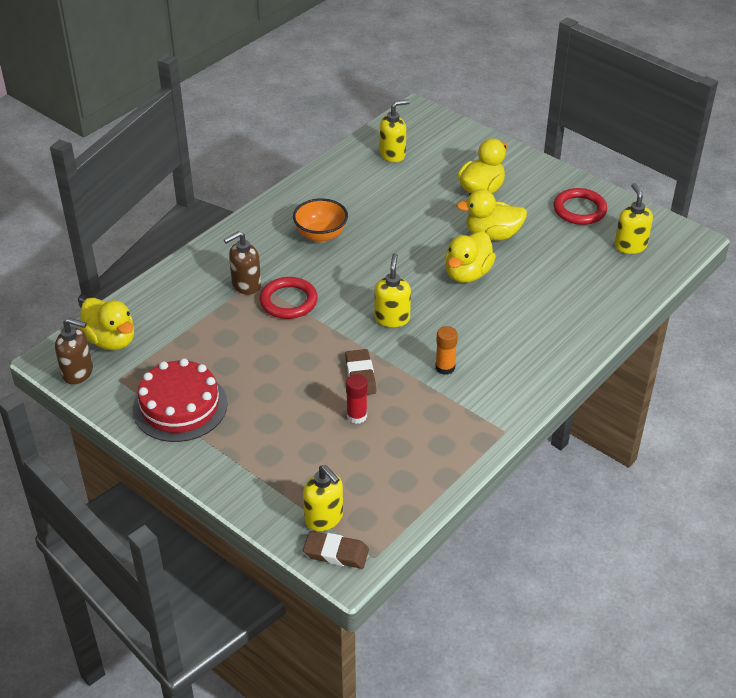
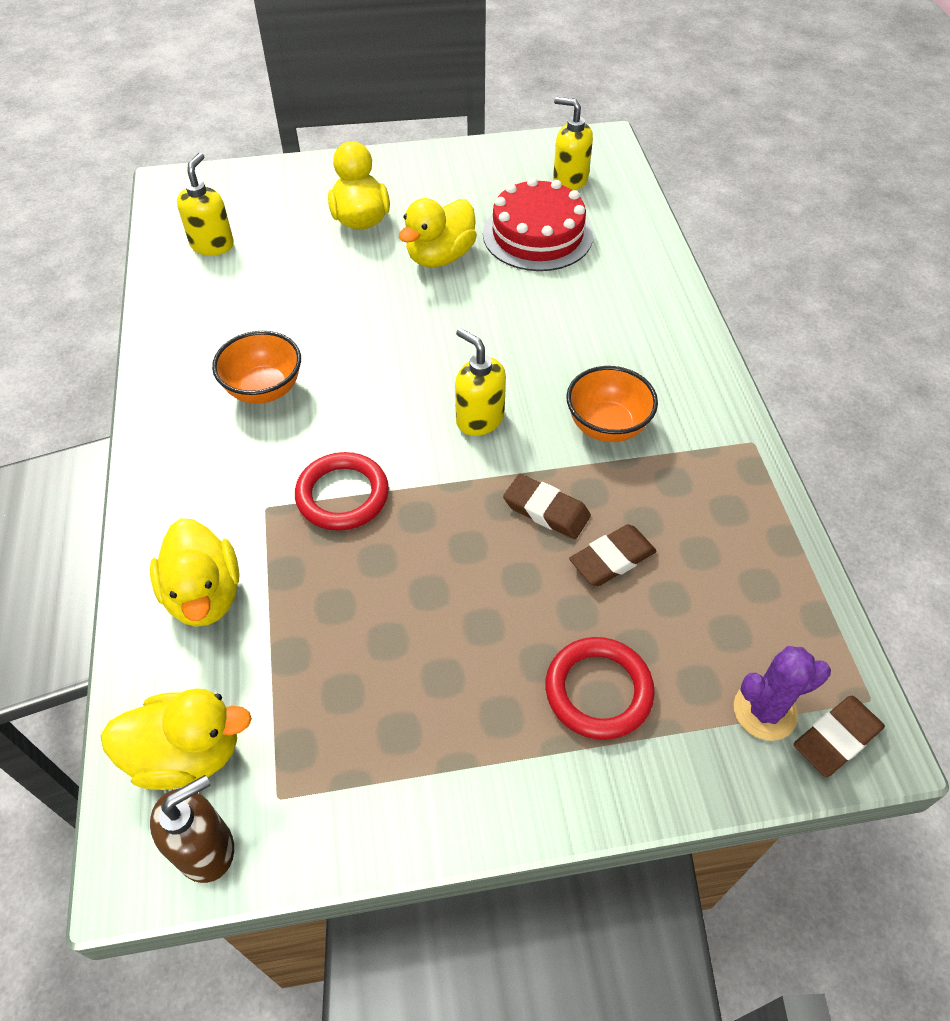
camera: 50 degrees left, 10 degrees up
(180, 406) = (412, 749): red cake -> red cake (537, 235)
(246, 285) = (262, 519): brown soap dispenser -> none
(324, 518) = (765, 711): yellow soap dispenser -> purple cactus
(356, 416) = (612, 559): red glue stick -> brown eraser
(445, 367) = (607, 426): orange glue stick -> orange bowl
(467, 274) = (478, 313): yellow duck -> yellow duck (205, 595)
(579, 210) = (478, 177): red ring -> red ring (598, 691)

